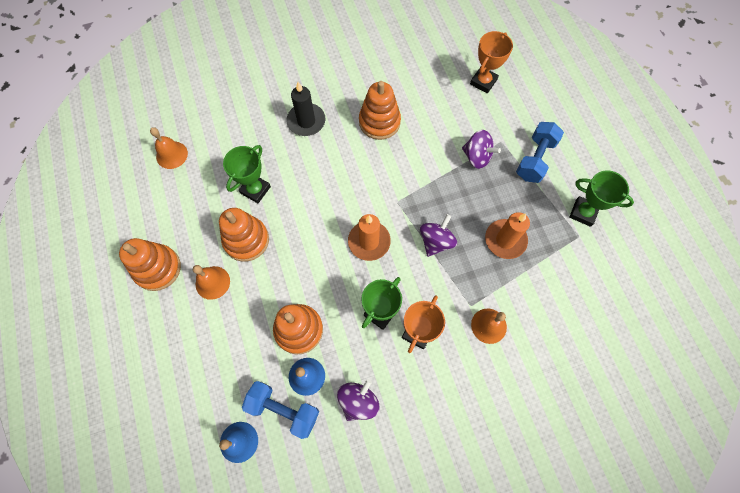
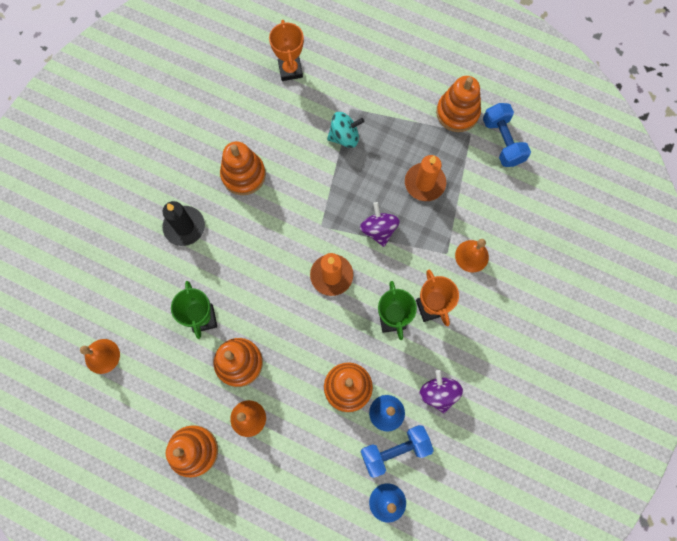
camera: 45 degrees left, 5 degrees up
(477, 157) = (344, 137): purple spinning top -> turquoise spinning top
(535, 159) = (387, 101): blue dumbbell -> blue dumbbell (502, 141)
(583, 212) = (457, 113): green trophy -> orange stacking toy

